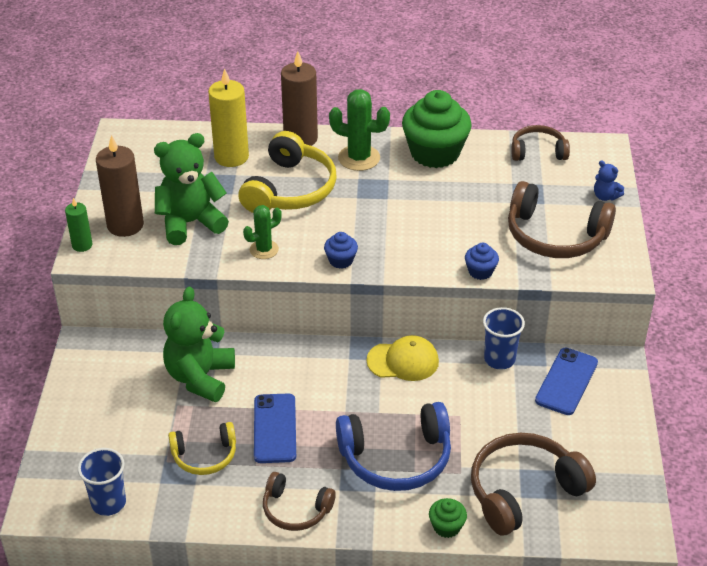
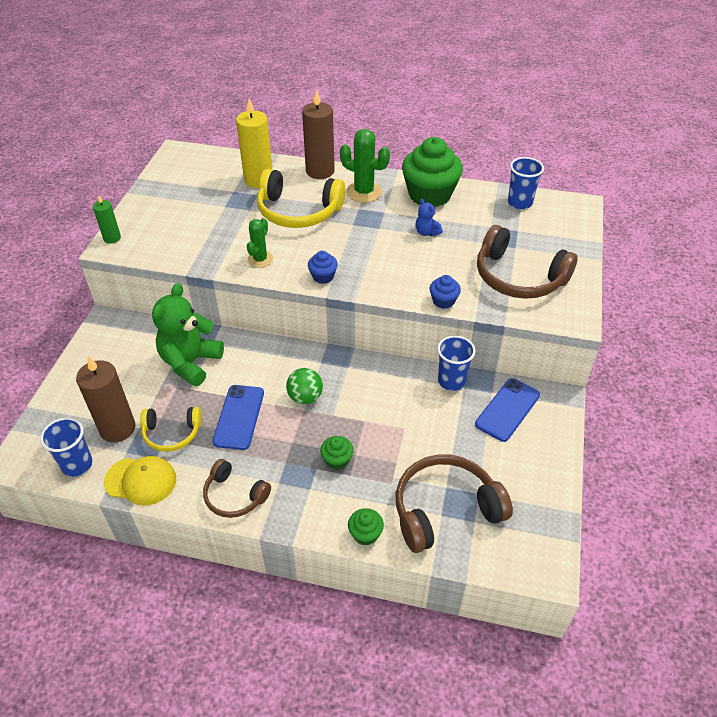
camera: 10 degrees right, 5 degrees up
(125, 225) = (153, 225): brown candle -> brown candle (117, 428)
(190, 223) = (206, 230): green teddy bear -> none
(264, 249) = (260, 259): green cactus -> green cactus turned 45 degrees counterclockwise
(290, 189) = (298, 211): yellow headphones -> yellow headphones turned 75 degrees clockwise
(342, 397) = (305, 397): none -> green ball
(396, 458) = (337, 460): blue headphones -> green cupcake
(403, 361) = (366, 371): yellow cap -> yellow cap (141, 481)
(538, 151) = (519, 203): brown headphones -> blue cup
(605, 196) = (572, 247): blue teddy bear -> blue teddy bear (426, 232)

